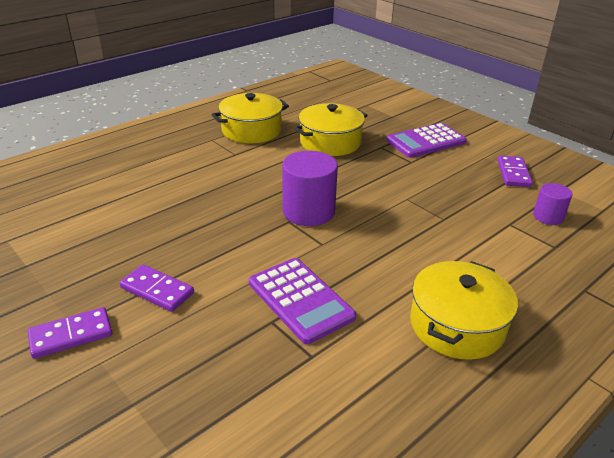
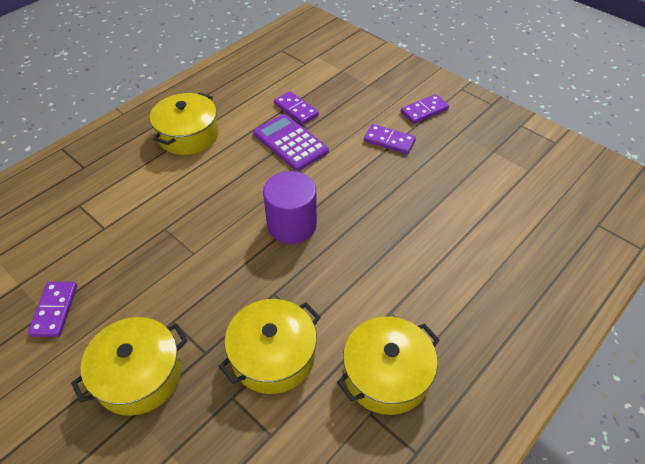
camera: 175 degrees right, 15 degrees up
(284, 357) = (296, 110): none -> purple domino
(426, 141) = (139, 375): purple calculator -> yellow pot
(548, 217) = (60, 241): purple cylinder -> none

